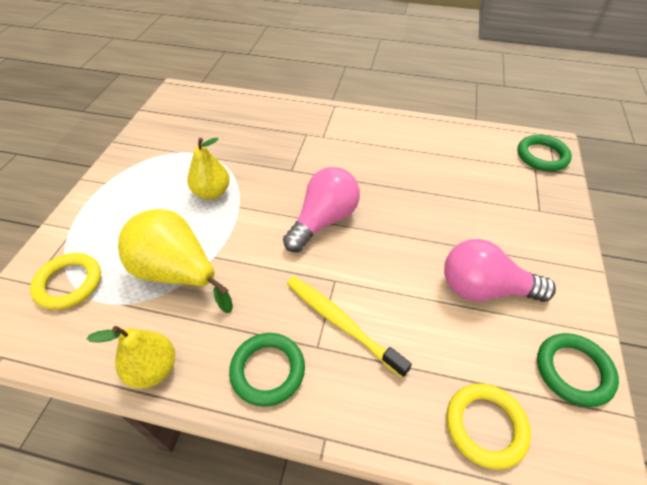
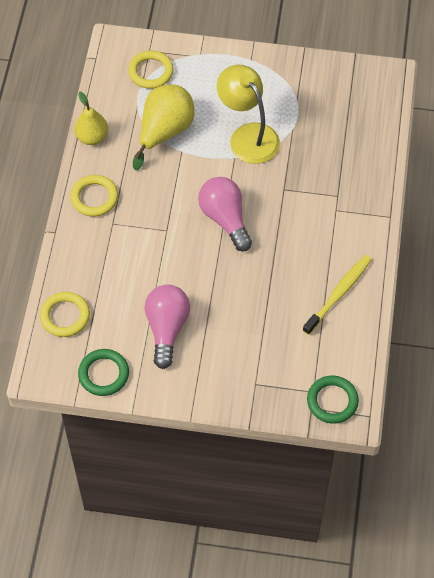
camera: 85 degrees right, 10 degrees up
(212, 192) = (248, 136): yellow pear -> yellow lamp
(268, 370) = (94, 198): green ring -> yellow ring
(324, 220) = (225, 219): pink light bulb -> pink light bulb turned 150 degrees counterclockwise
(341, 323) = (131, 236): yellow toothbrush -> yellow toothbrush (338, 294)

